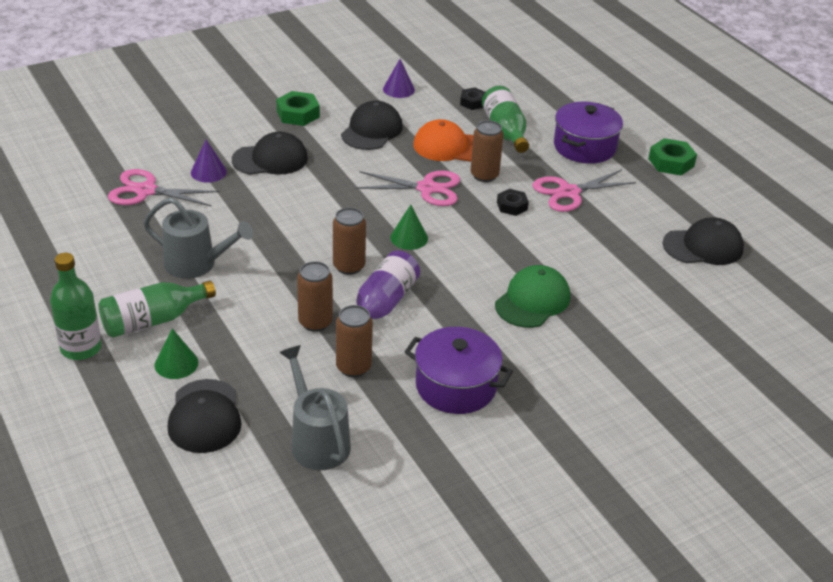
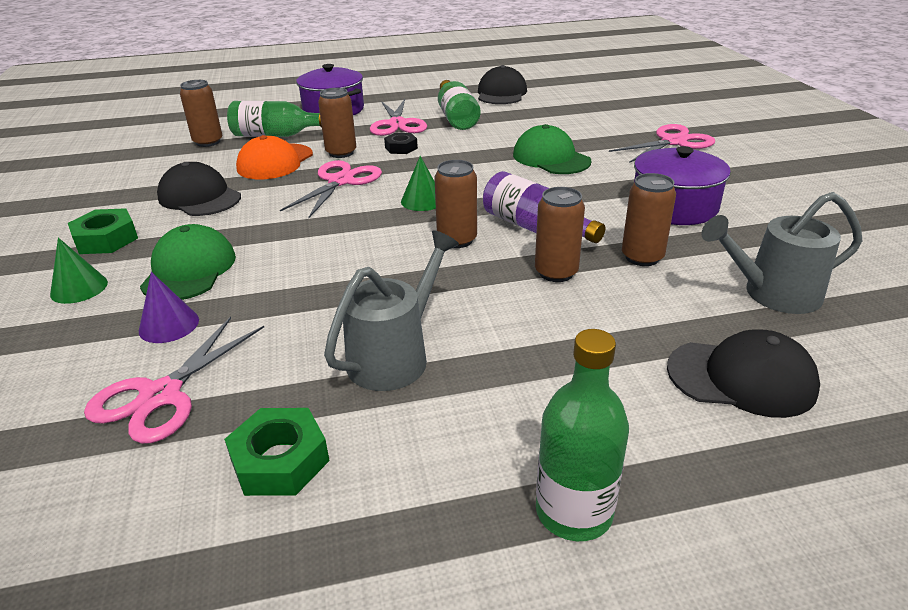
camera: 70 degrees left, 5 degrees down
(153, 320) = (518, 413): green bottle -> green bottle (456, 117)
(176, 363) = (625, 396): green cone -> green cone (79, 288)
(270, 159) = (189, 270): black cap -> green cap
(398, 89) = (134, 173): purple cone -> none
(473, 102) = (208, 142): black nut -> brown can
(621, 386) = (673, 142): none -> pink scissors
(671, 162) = (383, 87): green nut -> green nut (280, 461)

